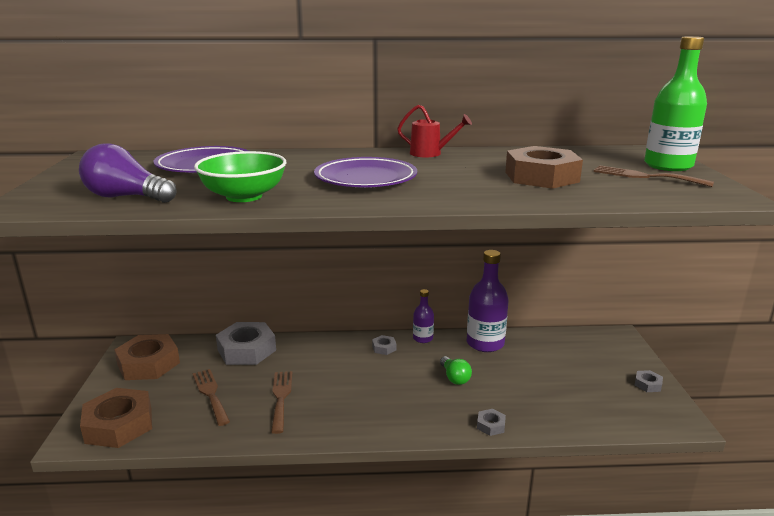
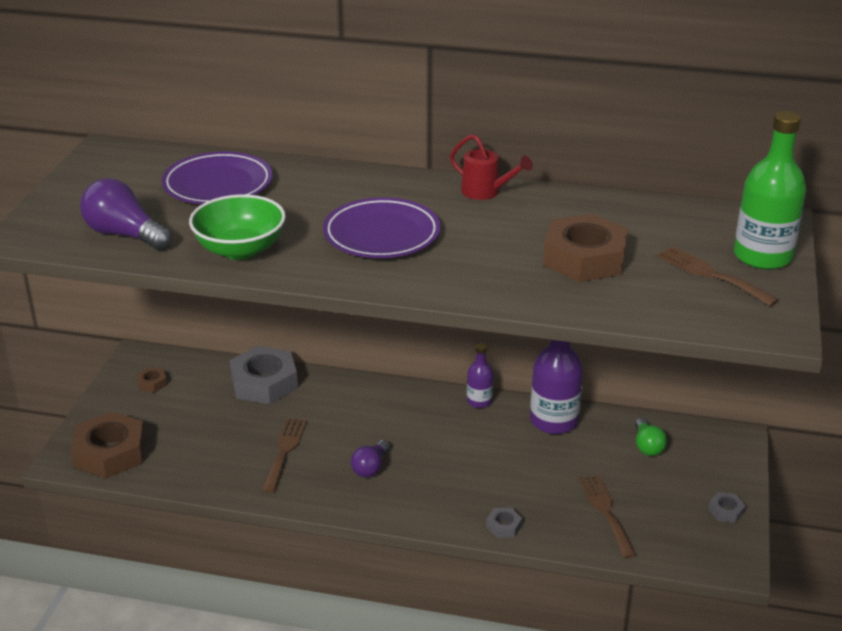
camera: 15 degrees right, 10 degrees up
(148, 364) = (152, 383): brown nut -> brown nut, size x0.44
(210, 394) = (210, 433): brown fork -> brown fork (606, 511)
(359, 398) = (371, 467): none -> purple light bulb
(384, 348) = (426, 407): grey nut -> none
(454, 378) = (492, 461): green light bulb -> green light bulb (647, 446)

